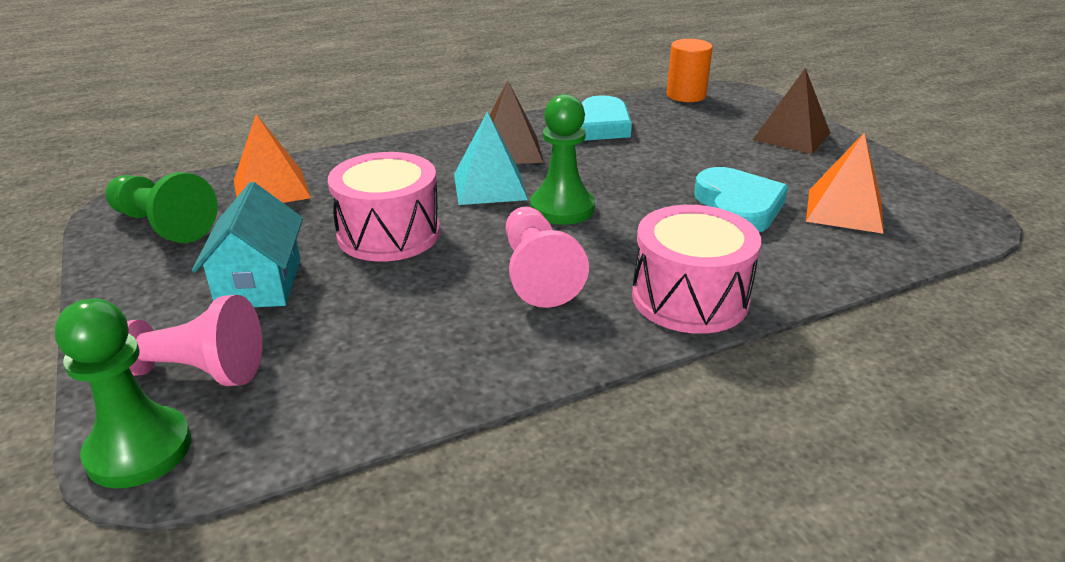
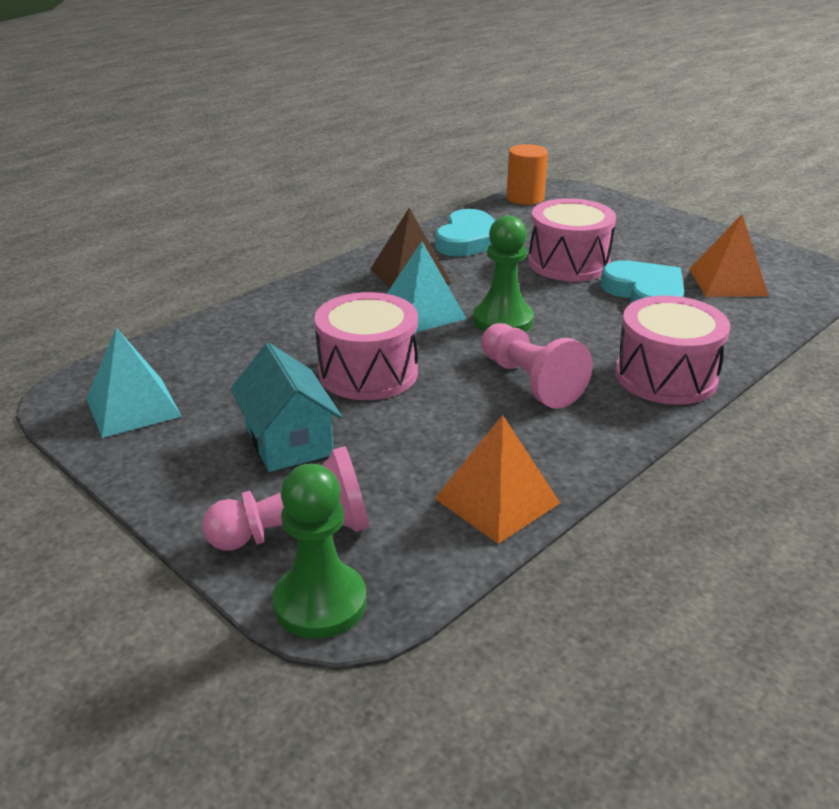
camera: 20 degrees left, 0 degrees up
(163, 225) = (133, 407): green pawn -> turquoise pyramid
(271, 189) = (211, 351): orange pyramid -> orange pyramid (497, 500)
(679, 163) = (568, 263): none -> pink drum
(791, 136) = (641, 224): brown pyramid -> none

